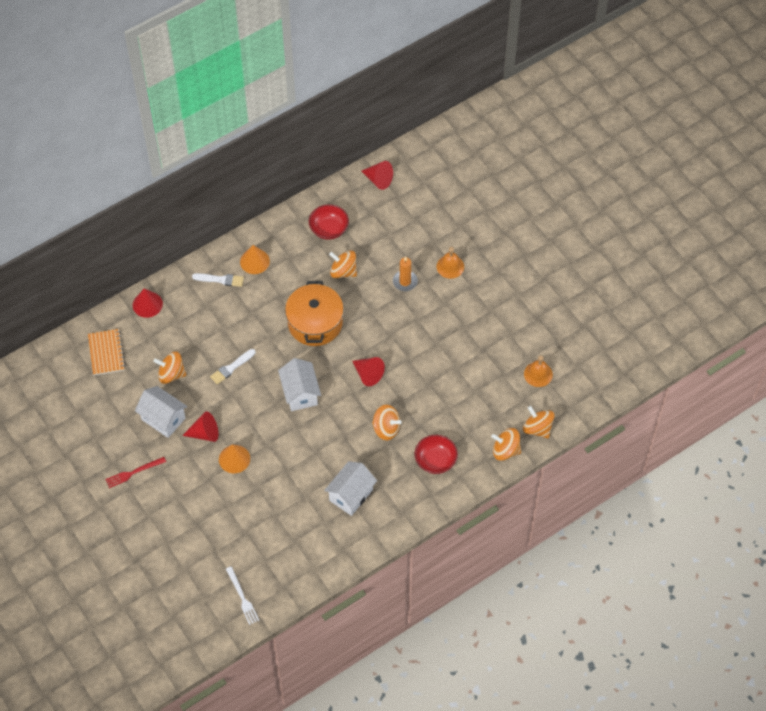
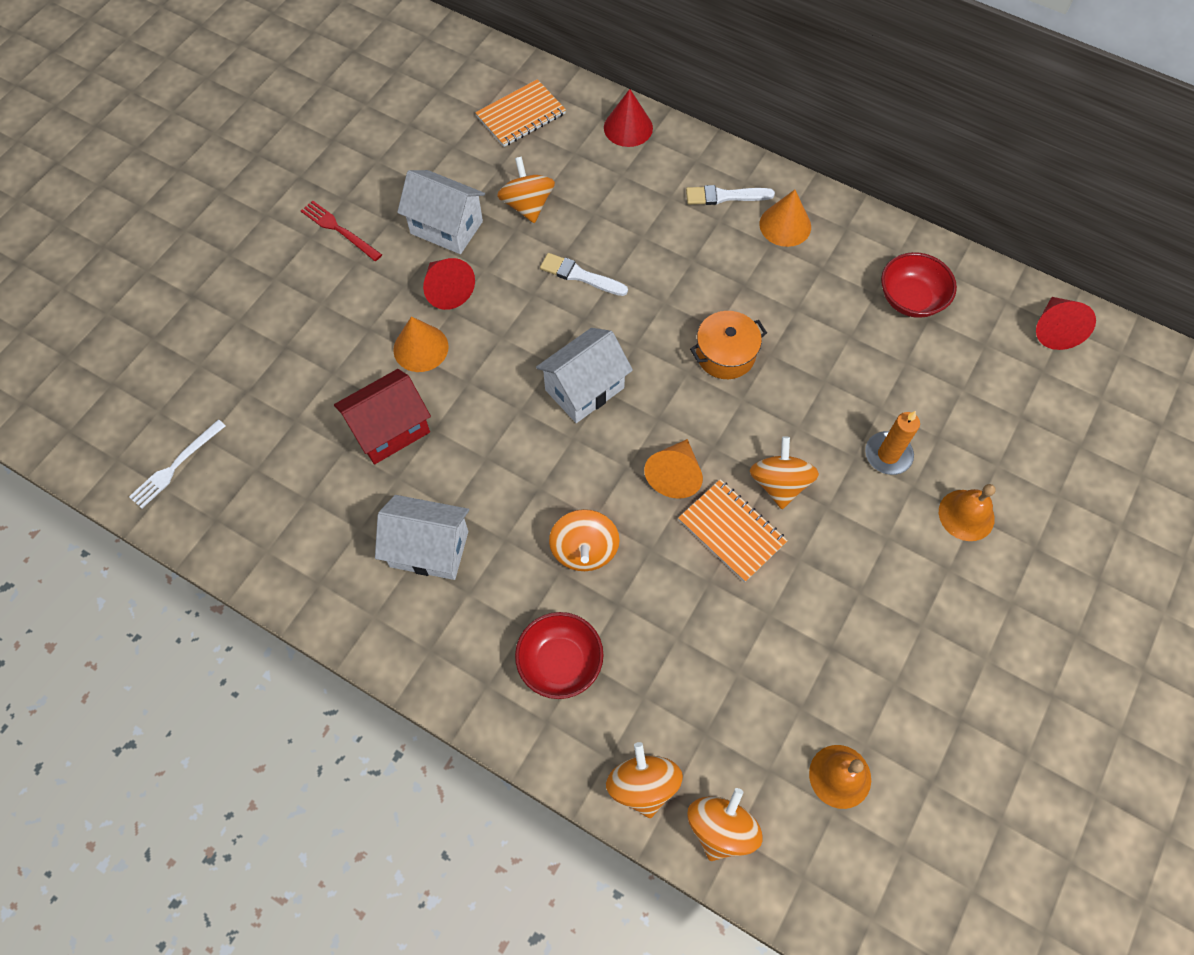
camera: 65 degrees right, 5 degrees up
(163, 419) = (446, 227): white house -> white house turned 75 degrees counterclockwise
(220, 280) = (724, 196): white brush -> white brush turned 105 degrees clockwise
(275, 490) = (390, 430): none -> red house
(315, 323) = (725, 354): orange pot -> orange pot, size x0.60
(343, 271) = (846, 353): orange spinning top -> orange spinning top (779, 483)
(368, 374) = (675, 475): red cone -> orange cone
(409, 363) = (731, 531): none -> orange notebook

